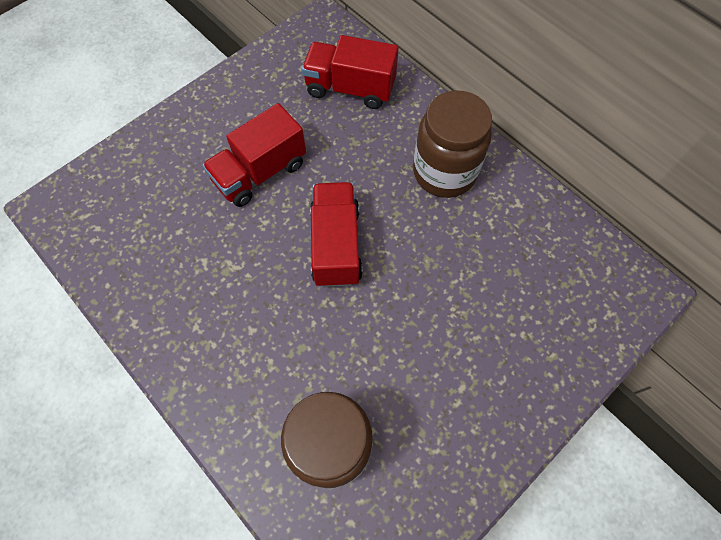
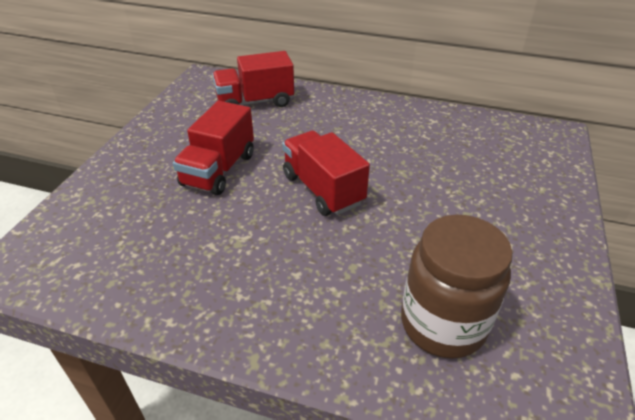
camera: 30 degrees left, 25 degrees down
(444, 172) = (367, 122): brown jar -> none

